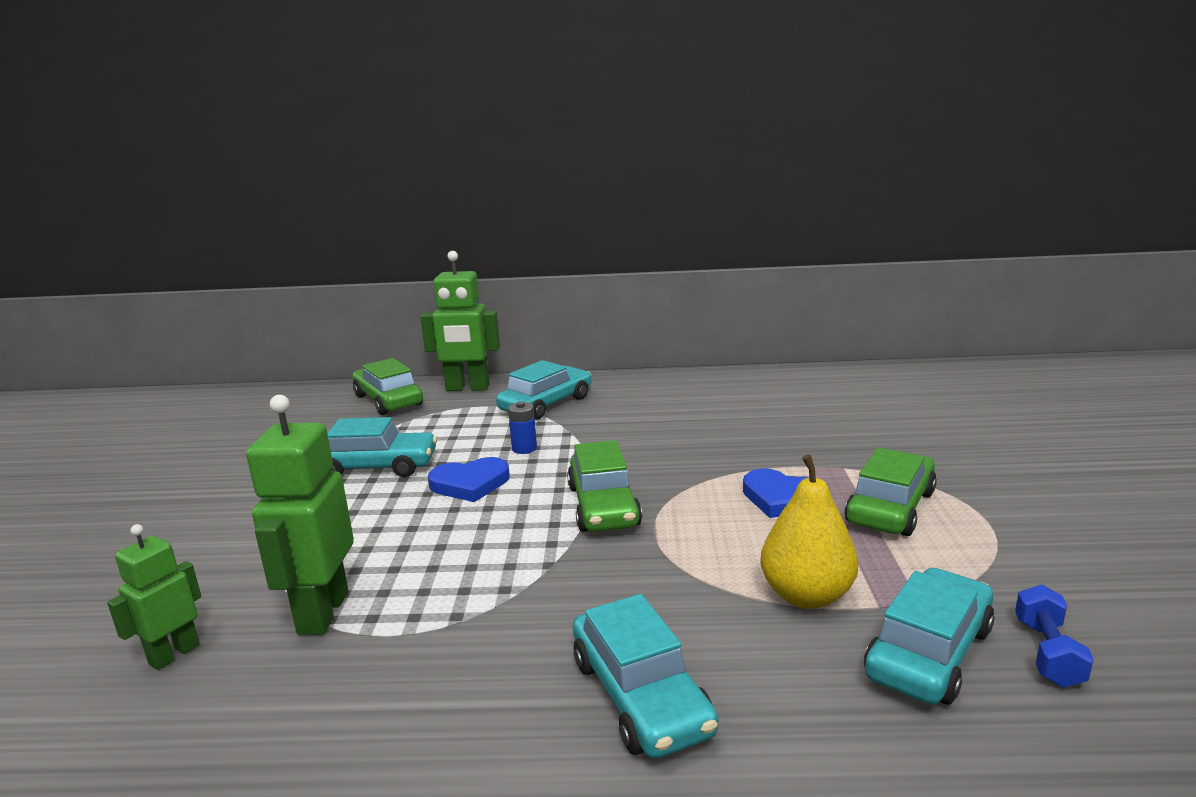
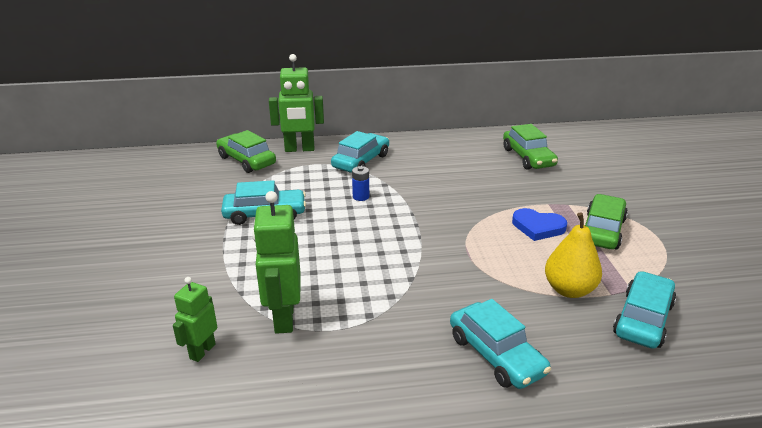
camera: 10 degrees left, 10 degrees up
(470, 484) = (336, 224): blue heart -> none
(603, 506) = (429, 237): green car -> green car (528, 157)
(1047, 653) = (703, 315): blue dumbbell -> none

